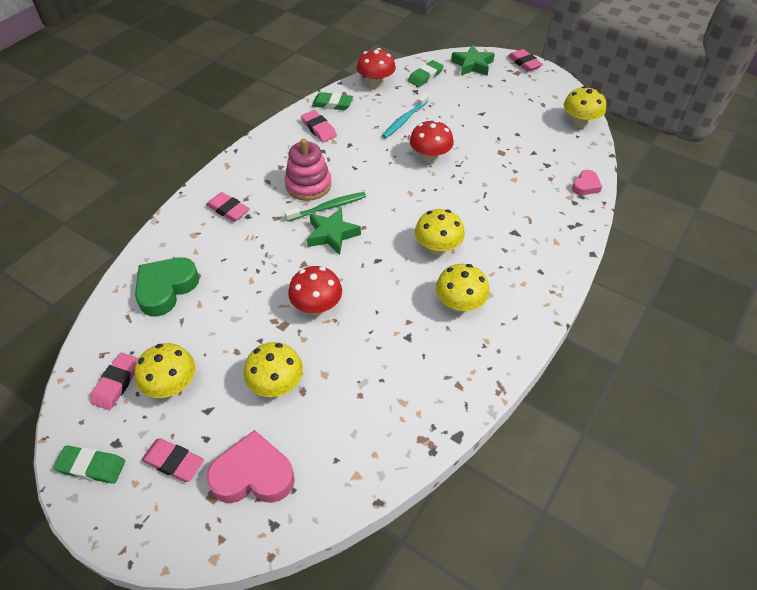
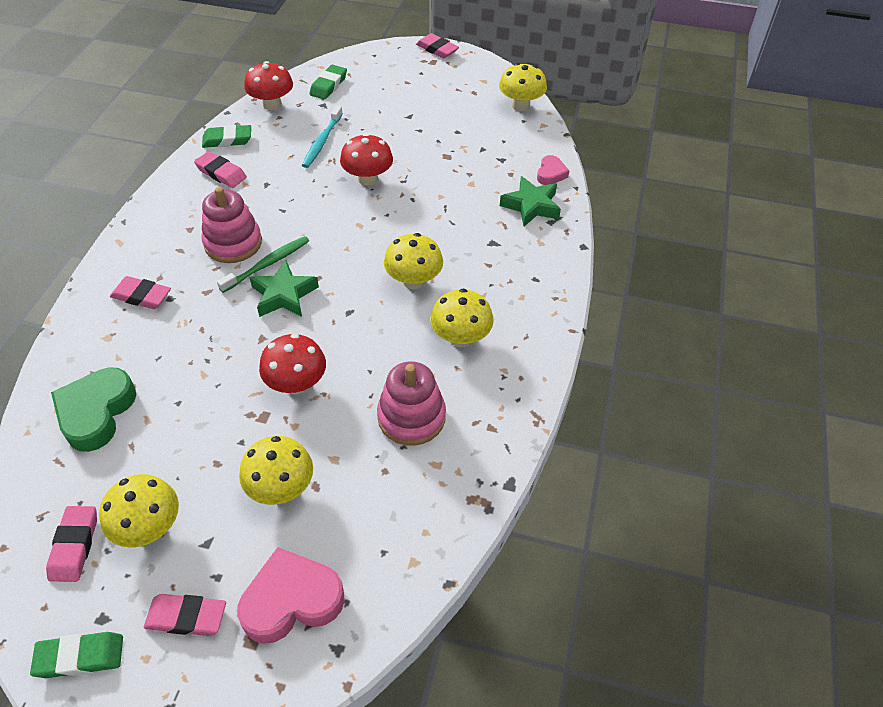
camera: 20 degrees left, 0 degrees up
(396, 358) = (411, 417): none -> pink stacking toy
(472, 65) = (379, 62): green star -> green star (531, 206)

